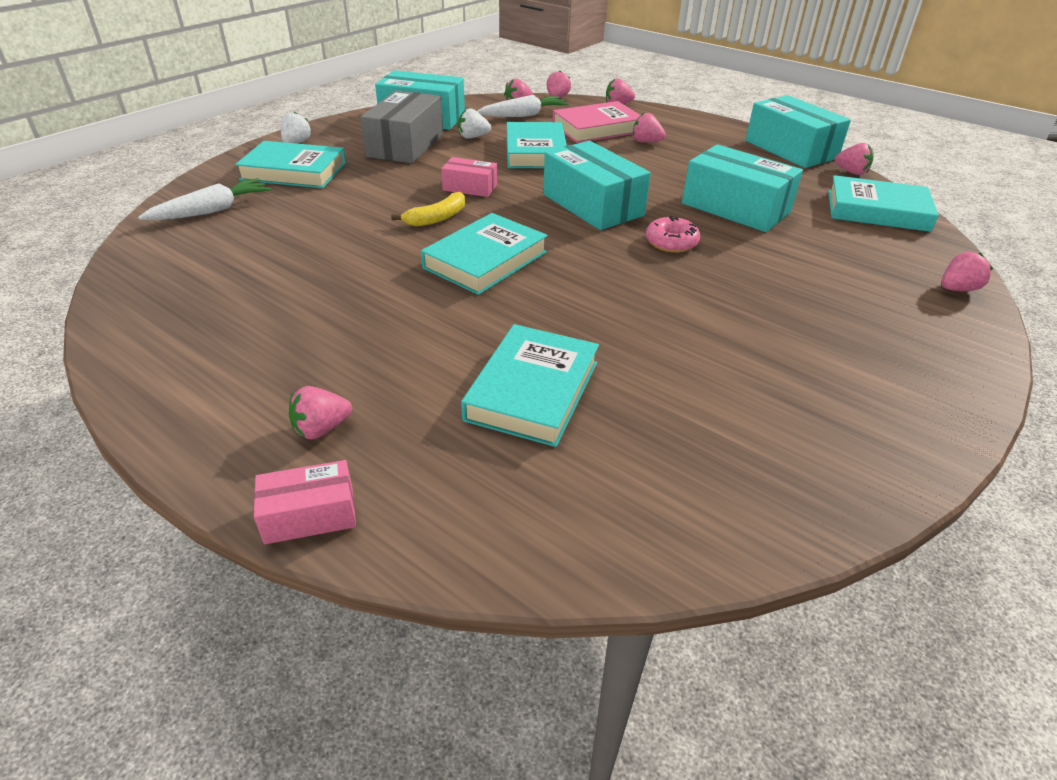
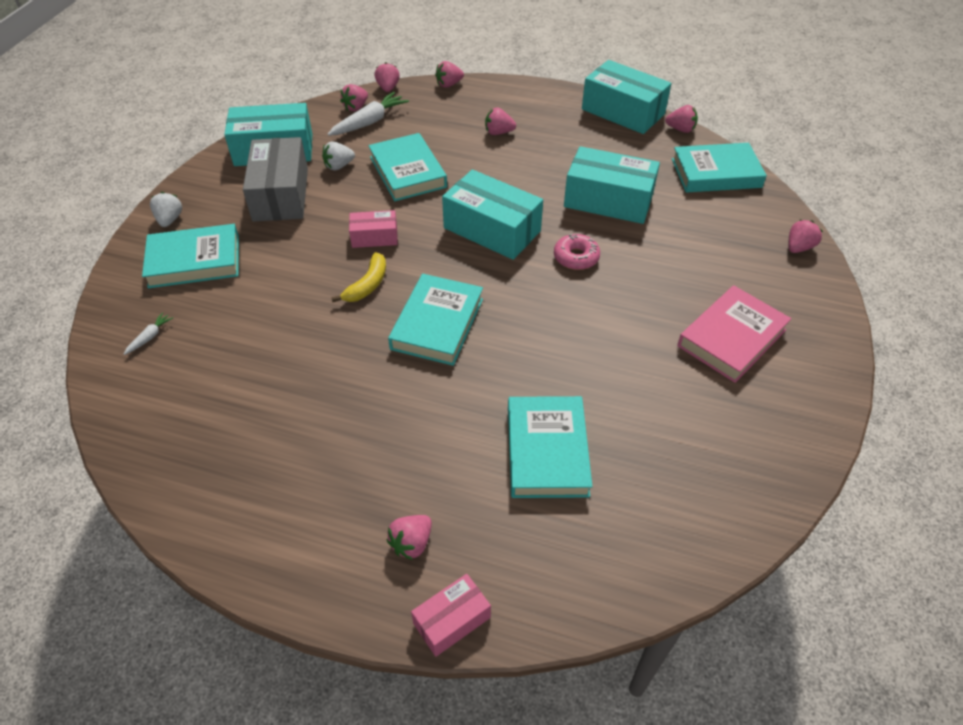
camera: 20 degrees left, 10 degrees up
(211, 211) = (150, 337): white carrot -> white carrot, size x0.49
(597, 128) = (446, 124): pink book -> pink book (731, 338)

